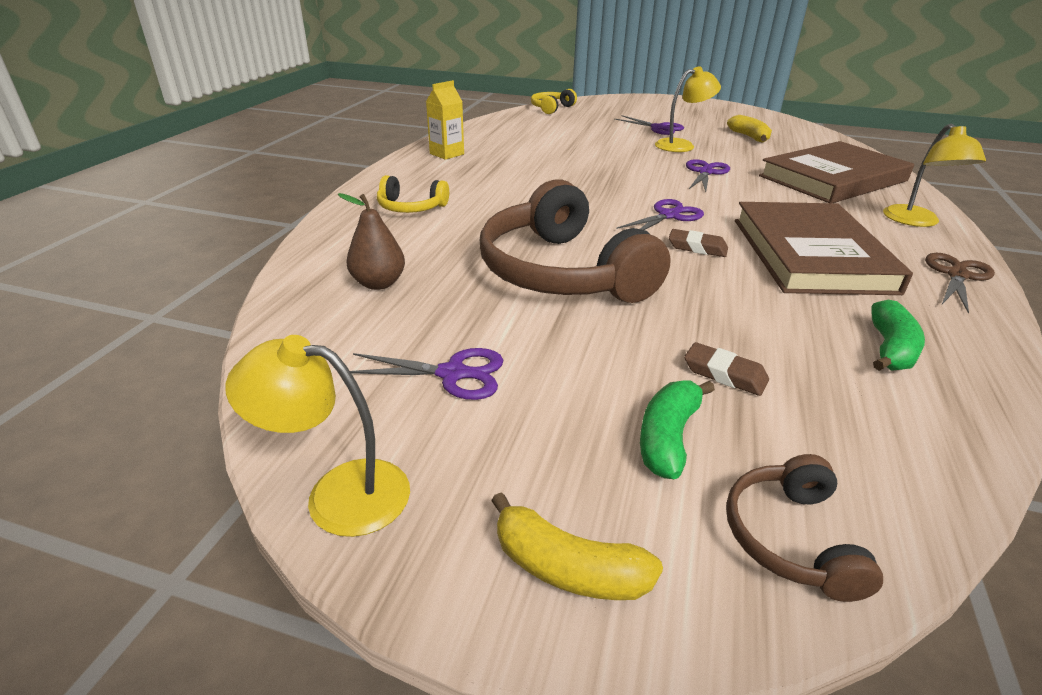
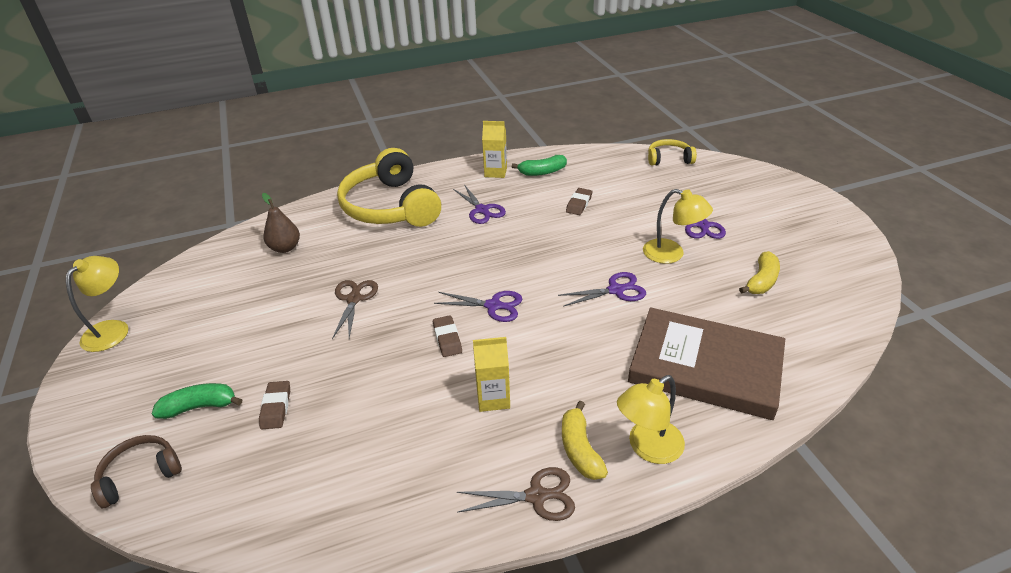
camera: 55 degrees right, 5 degrees up
(338, 493) = (112, 329): yellow lamp -> yellow lamp turned 45 degrees clockwise
(411, 207) = (390, 206): yellow headphones -> yellow headphones, size x2.11
(452, 374) = (214, 314): purple scissors -> purple scissors (482, 210)
(561, 146) = (579, 204): none -> brown eraser
(562, 272) = (354, 299): brown headphones -> brown scissors
(568, 568) = (93, 410): yellow banana -> yellow banana (580, 449)
(810, 254) = (493, 398): brown book -> yellow carton
(890, 349) = (363, 476): green banana -> green banana (542, 172)

